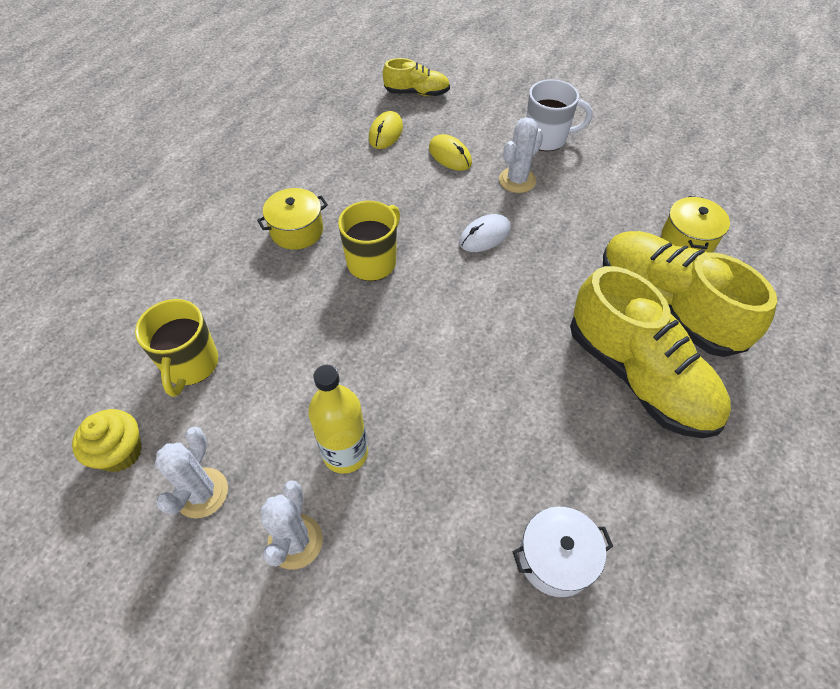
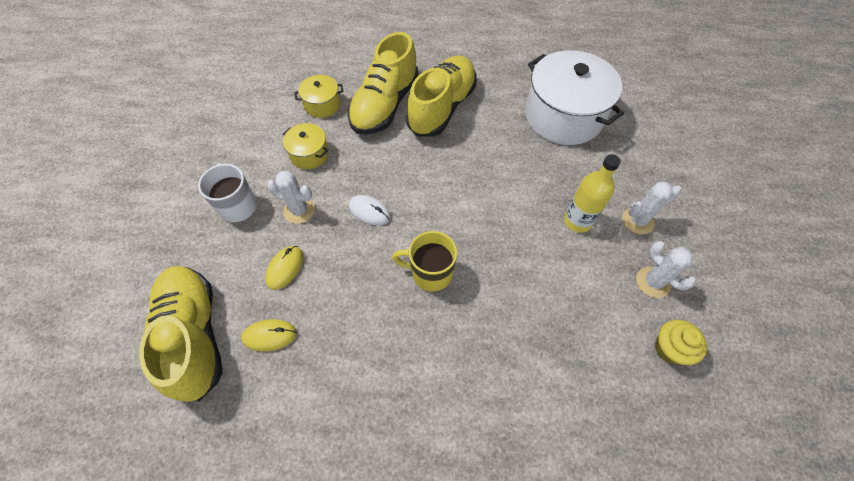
camera: 115 degrees left, 5 degrees up
(190, 365) = (587, 347): yellow mug -> none
(201, 493) = (653, 282): white cactus -> white cactus turned 60 degrees clockwise
(297, 230) = (427, 347): yellow pot -> yellow pot (309, 154)
(417, 93) = (194, 335): yellow shoe -> yellow shoe, size x1.94
(556, 558) = (563, 116): white pot -> white pot, size x2.11

